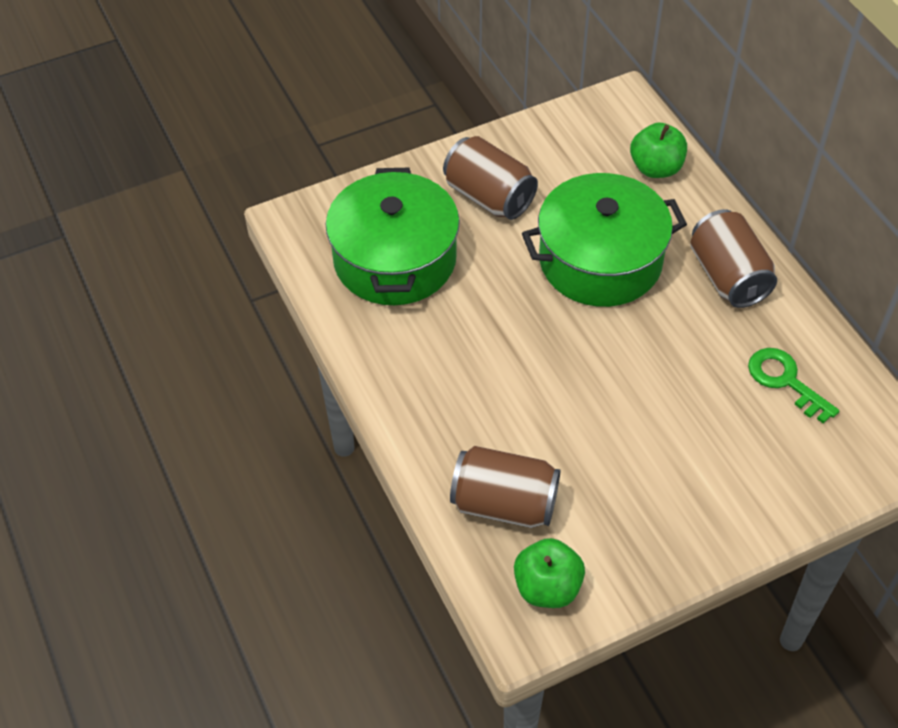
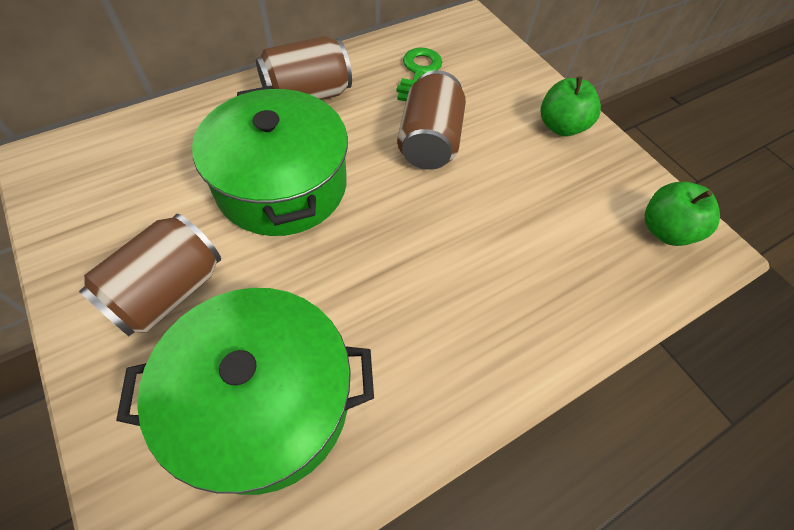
camera: 100 degrees left, 5 degrees up
(504, 504) = (593, 265): brown can -> brown can (429, 142)
(656, 168) = (157, 137): green apple -> green apple (561, 126)
(785, 381) = (418, 72): green key -> green key turned 150 degrees clockwise

